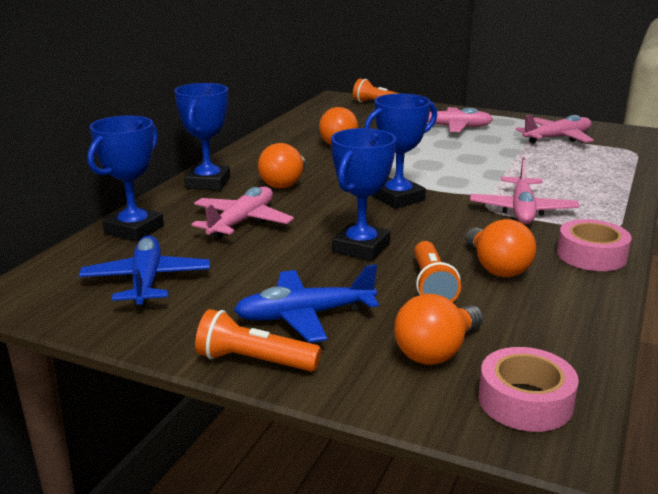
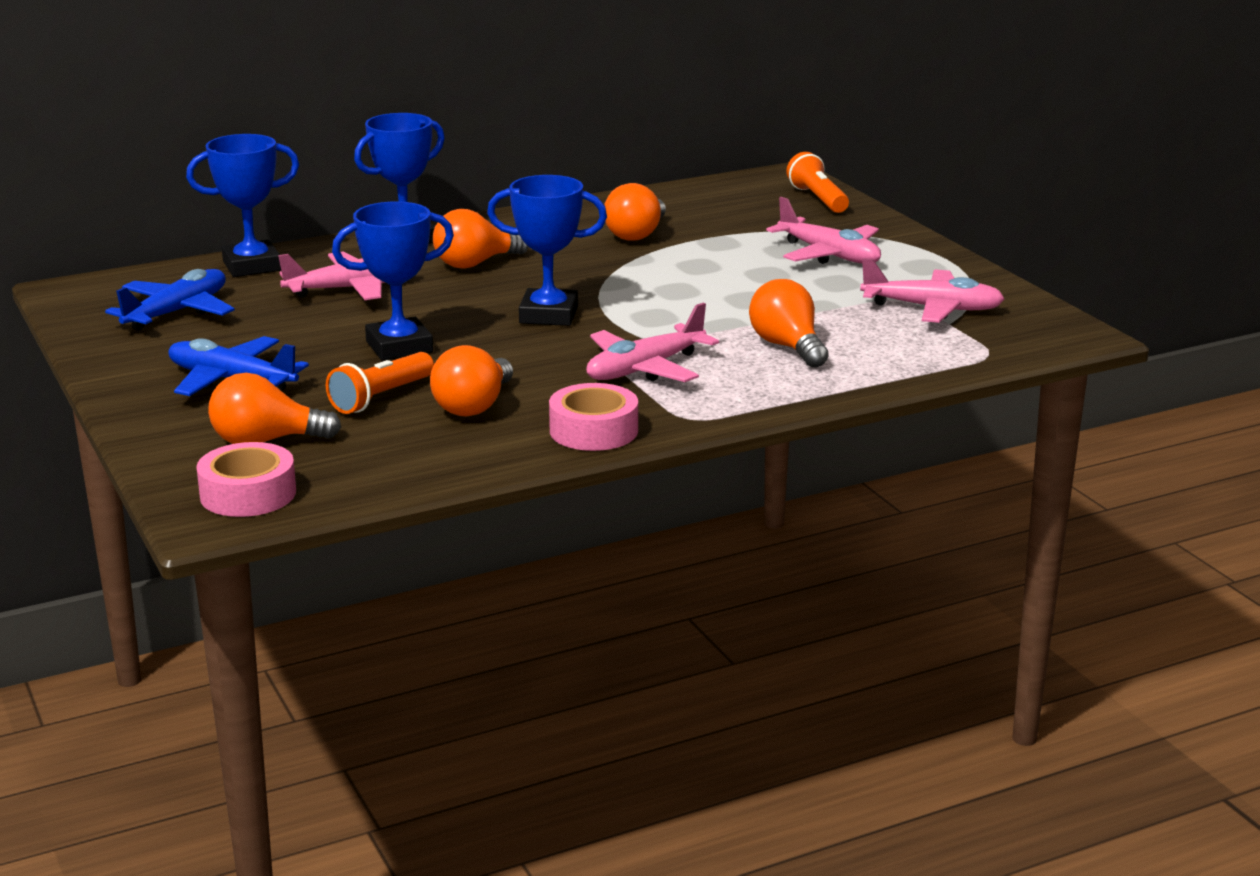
camera: 40 degrees right, 0 degrees up
(254, 361) = (133, 395): orange flashlight -> none
(551, 175) = (787, 347): none -> orange light bulb

